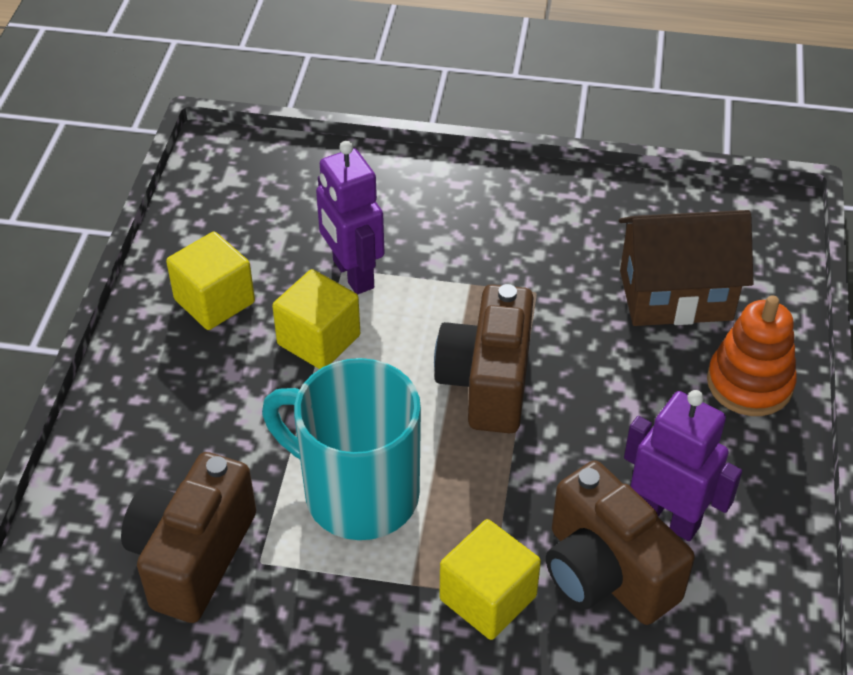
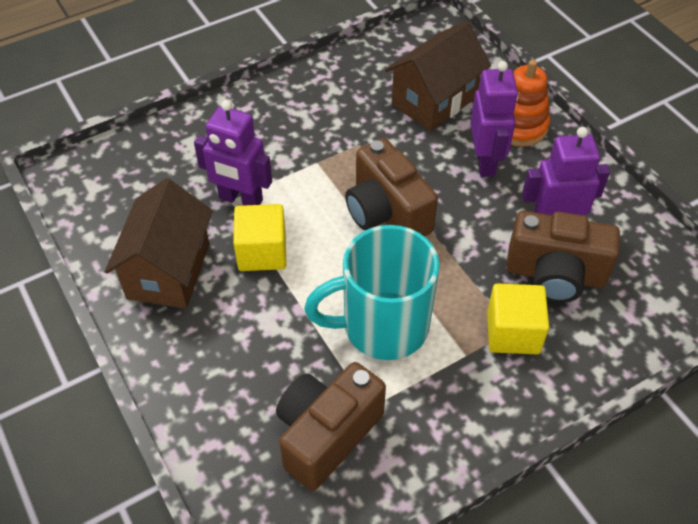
camera: 40 degrees left, 5 degrees up
(192, 556) = (326, 435): brown camera -> brown camera turned 60 degrees clockwise
(214, 301) = (168, 271): yellow cube -> brown house
(662, 398) = (485, 161): none -> purple robot

